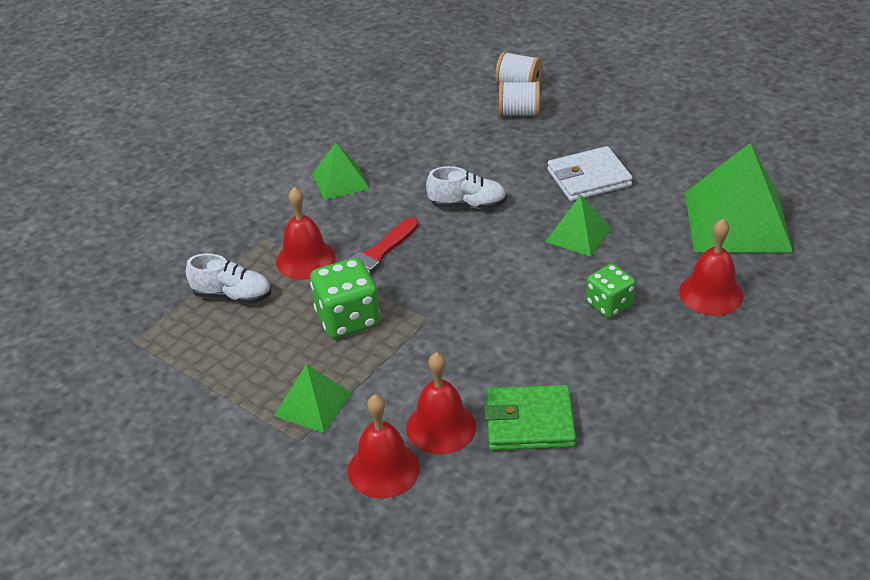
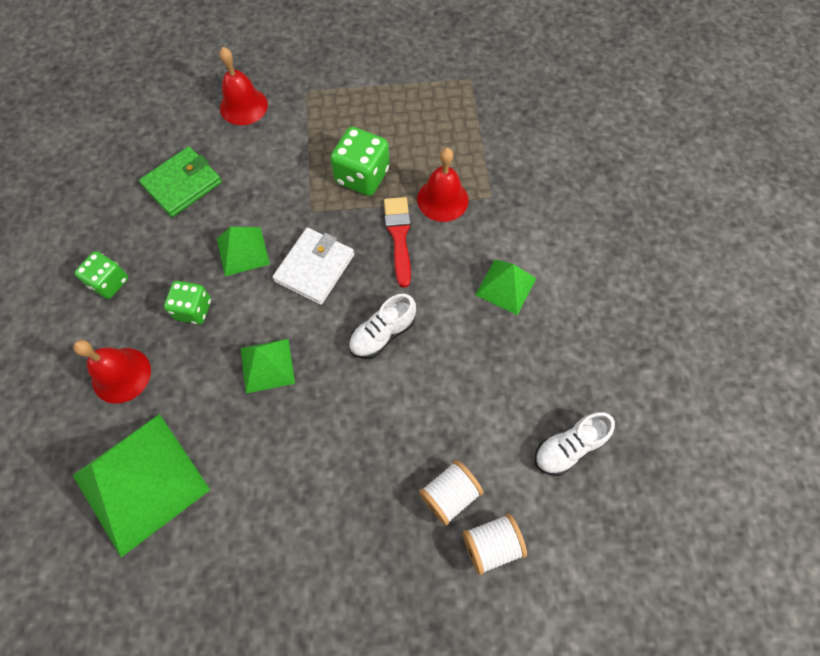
camera: 135 degrees right, 25 degrees up
(232, 295) = (454, 142): white shoe -> white shoe (568, 447)
(313, 404) = (321, 113): green pyramid -> green pyramid (243, 251)
(441, 427) = (233, 148): red bell -> none
(589, 178) = (309, 444): white wallet -> white wallet (314, 268)
(676, 371) = (109, 283): none -> green dice

